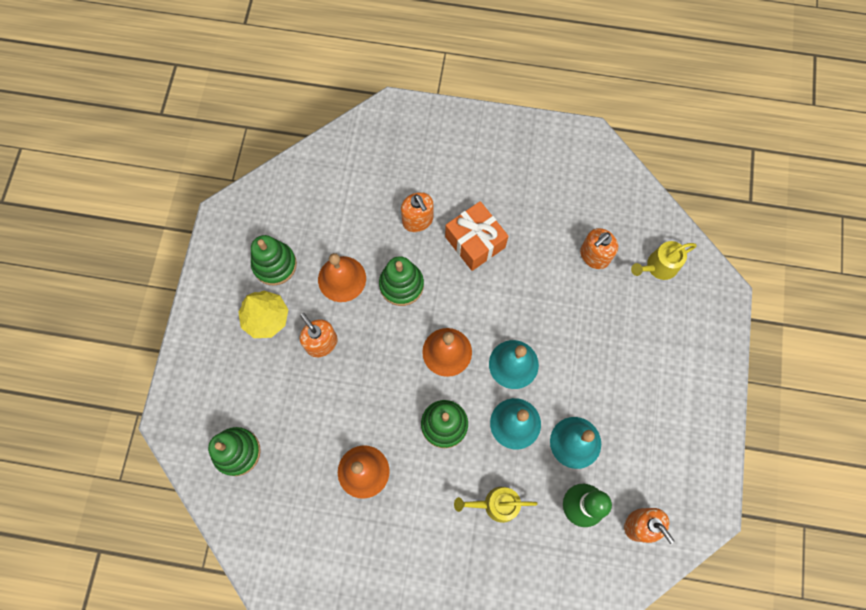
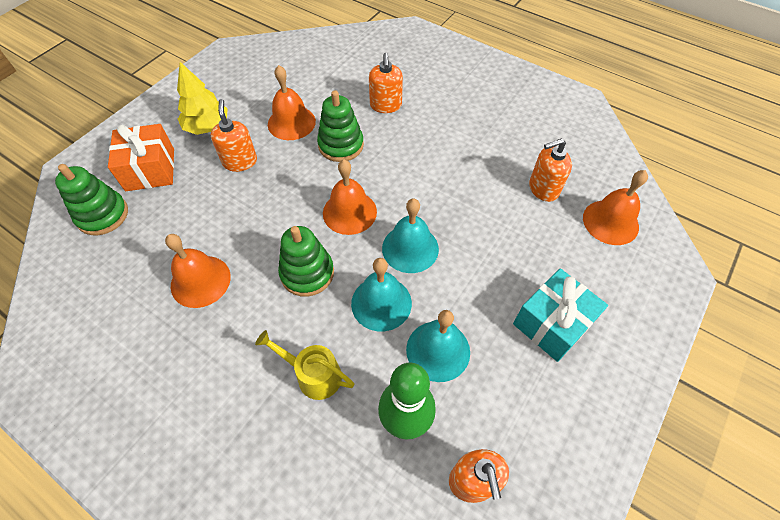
camera: 25 degrees right, 15 degrees down
(274, 264) = (243, 94): green stacking toy -> none
(475, 242) = (429, 138): orange gift -> orange gift (150, 169)
(647, 381) = (552, 323): none -> turquoise gift
(658, 266) = (610, 222): yellow watering can -> orange bell

